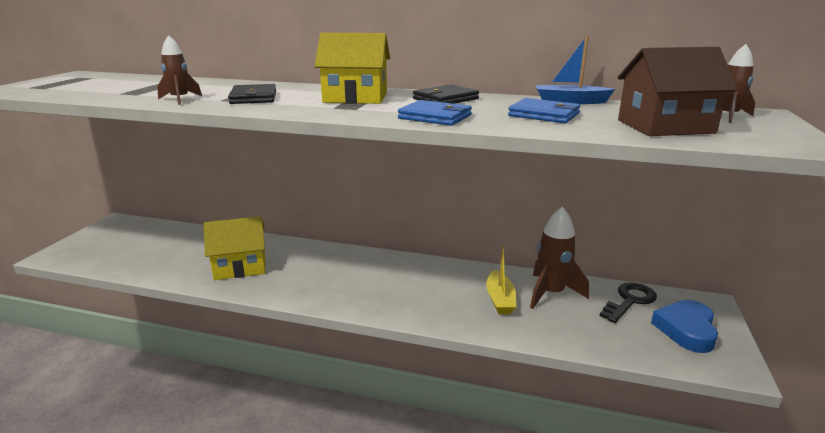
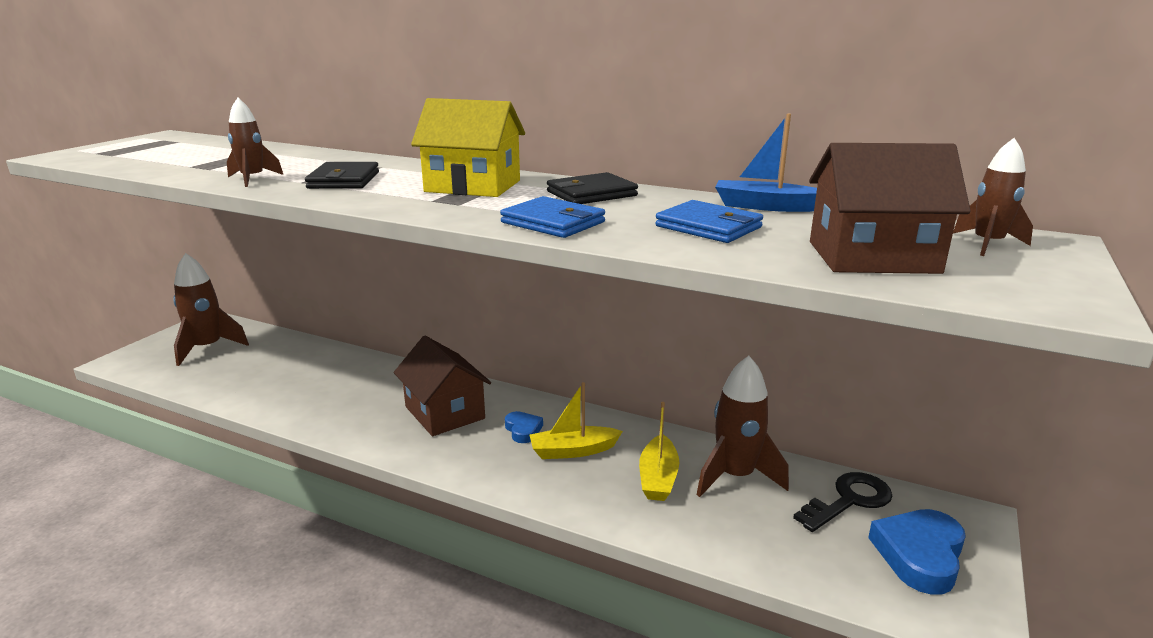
camera: 10 degrees right, 0 degrees up
(123, 241) = (207, 348): none -> brown rocket
(240, 266) = (333, 396): yellow house -> none
(330, 270) = (445, 412): none -> brown house
(392, 277) = (523, 430): none -> blue heart
(434, 287) = (573, 451): none -> yellow boat

